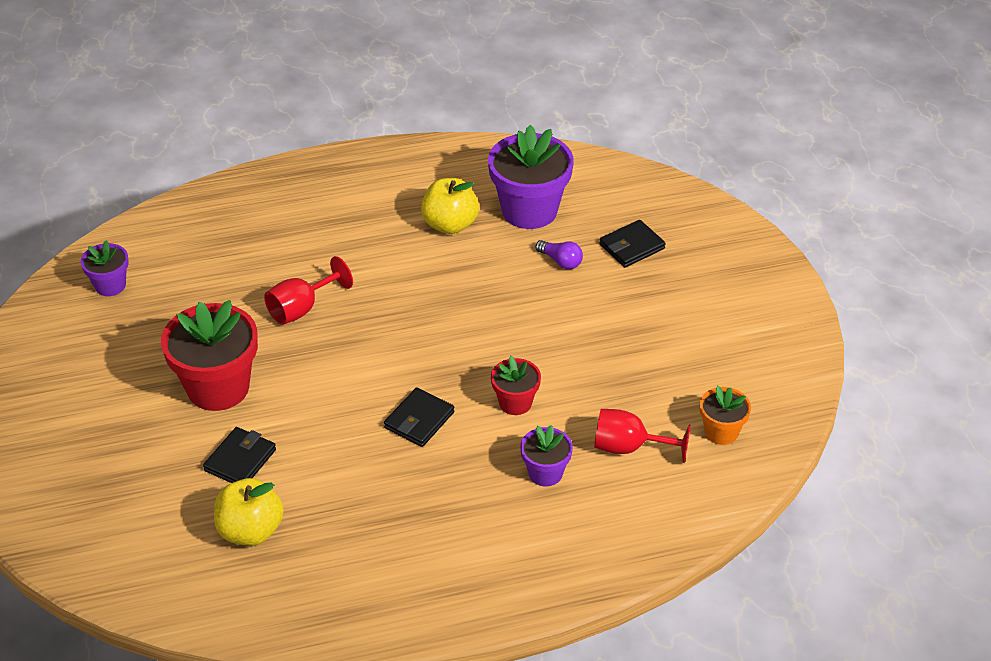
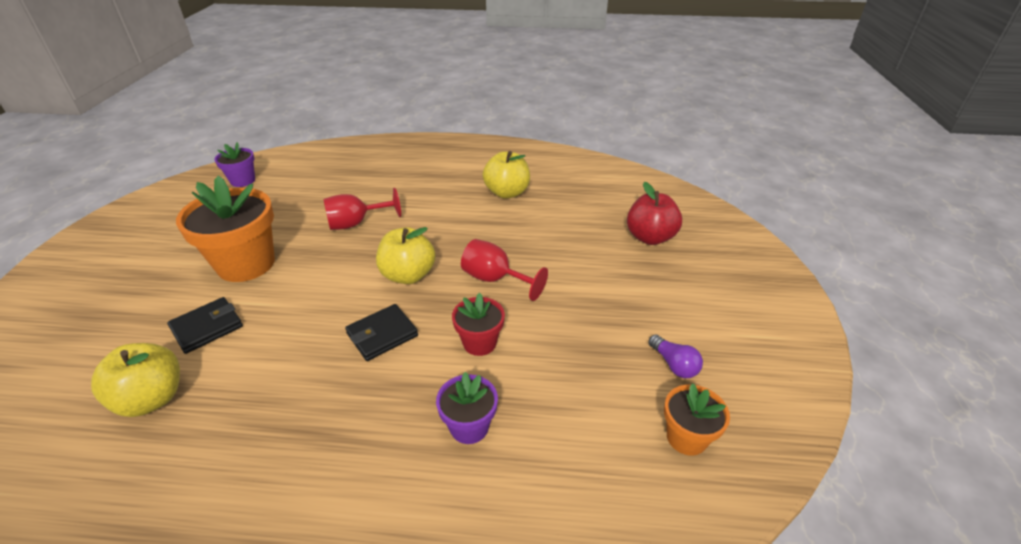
camera: 20 degrees right, 5 degrees down
(218, 388) = (246, 264): red flower pot -> orange flower pot
(403, 355) = (408, 275): none -> yellow apple
(529, 210) = (574, 196): purple flower pot -> none
(560, 261) = (582, 235): purple light bulb -> purple light bulb (674, 364)
(629, 448) = (573, 425): red goblet -> red goblet (495, 279)
(632, 247) = (650, 237): black wallet -> red apple

